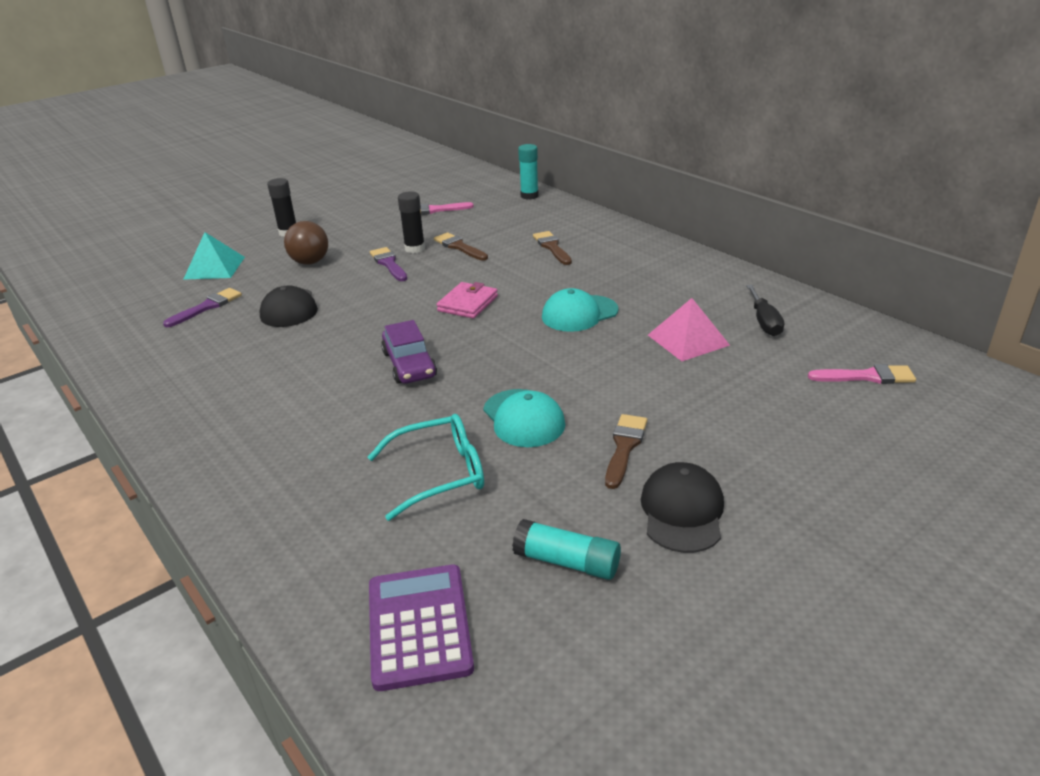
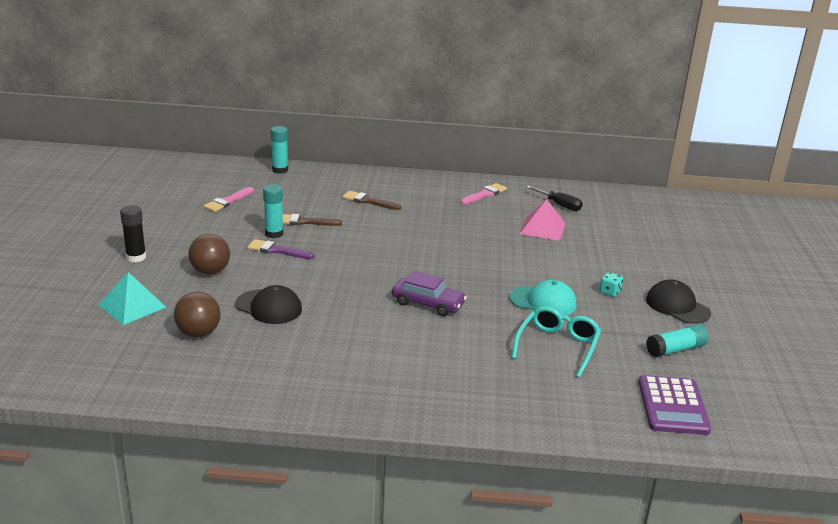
camera: 50 degrees left, 5 degrees down
(207, 307) = (198, 333): purple brush -> brown ball
(415, 249) = (274, 234): black glue stick -> turquoise glue stick
(419, 626) = (673, 406): purple calculator -> purple calculator turned 120 degrees counterclockwise
(468, 303) = (388, 255): pink wallet -> none
(579, 314) = (464, 236): turquoise cap -> none
(624, 447) = (609, 292): brown brush -> turquoise dice
(867, 376) = (642, 215): pink brush -> pink brush (484, 194)

